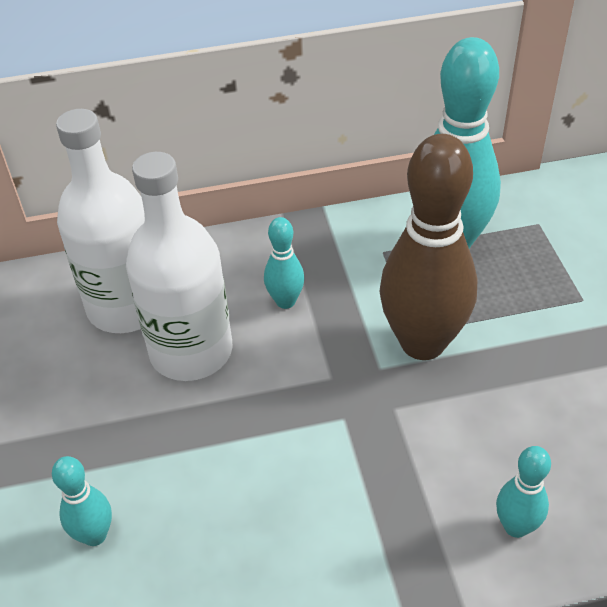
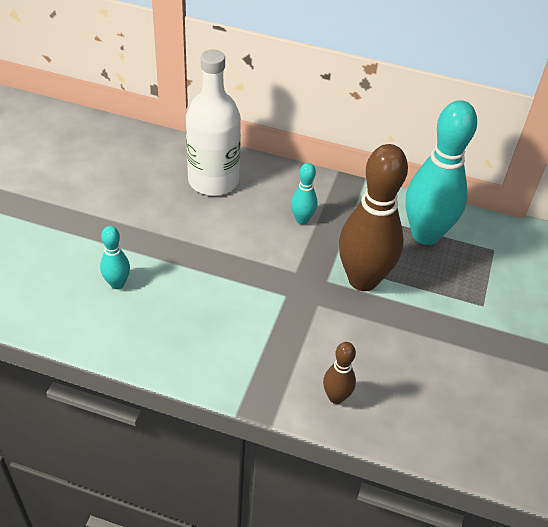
camera: 25 degrees right, 0 degrees up
(191, 351) = (230, 220): white bottle -> none
(516, 526) = (336, 397): turquoise bowling pin -> brown bowling pin

